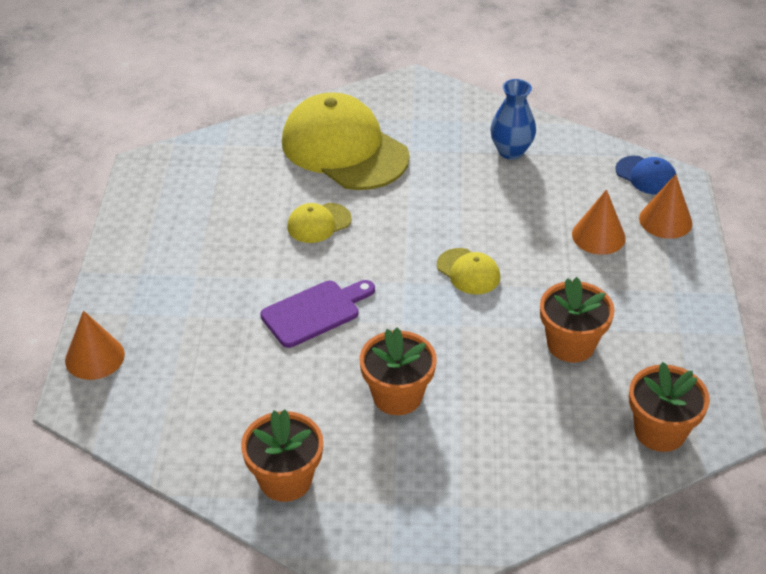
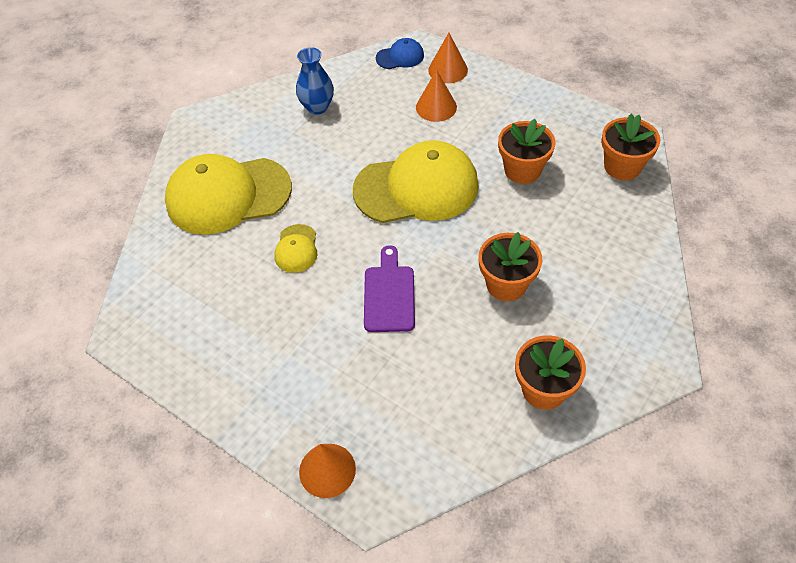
camera: 55 degrees left, 10 degrees up
(468, 272) = (417, 188): yellow cap -> yellow cap, size x2.24

